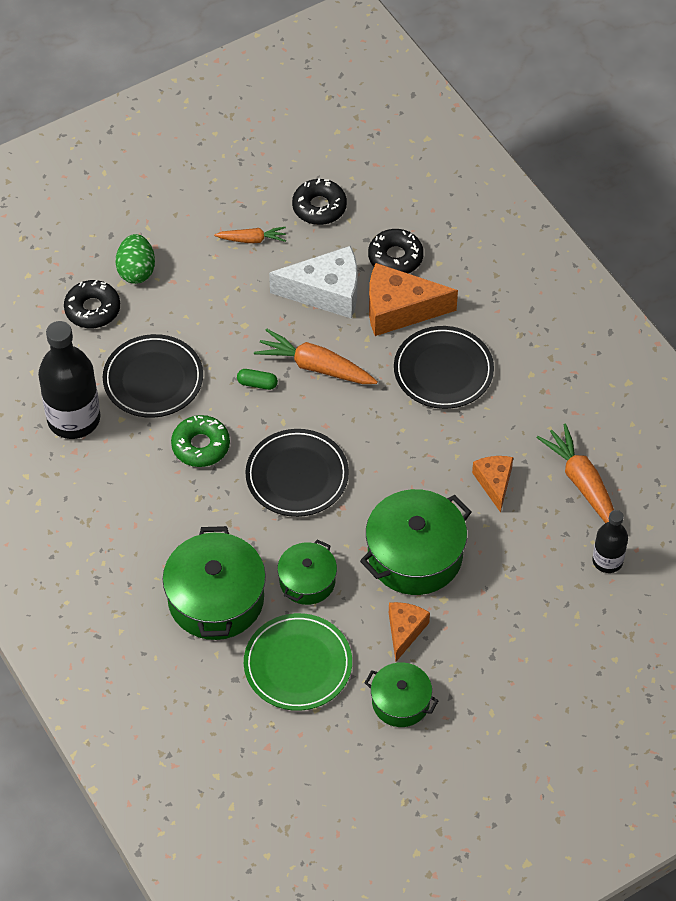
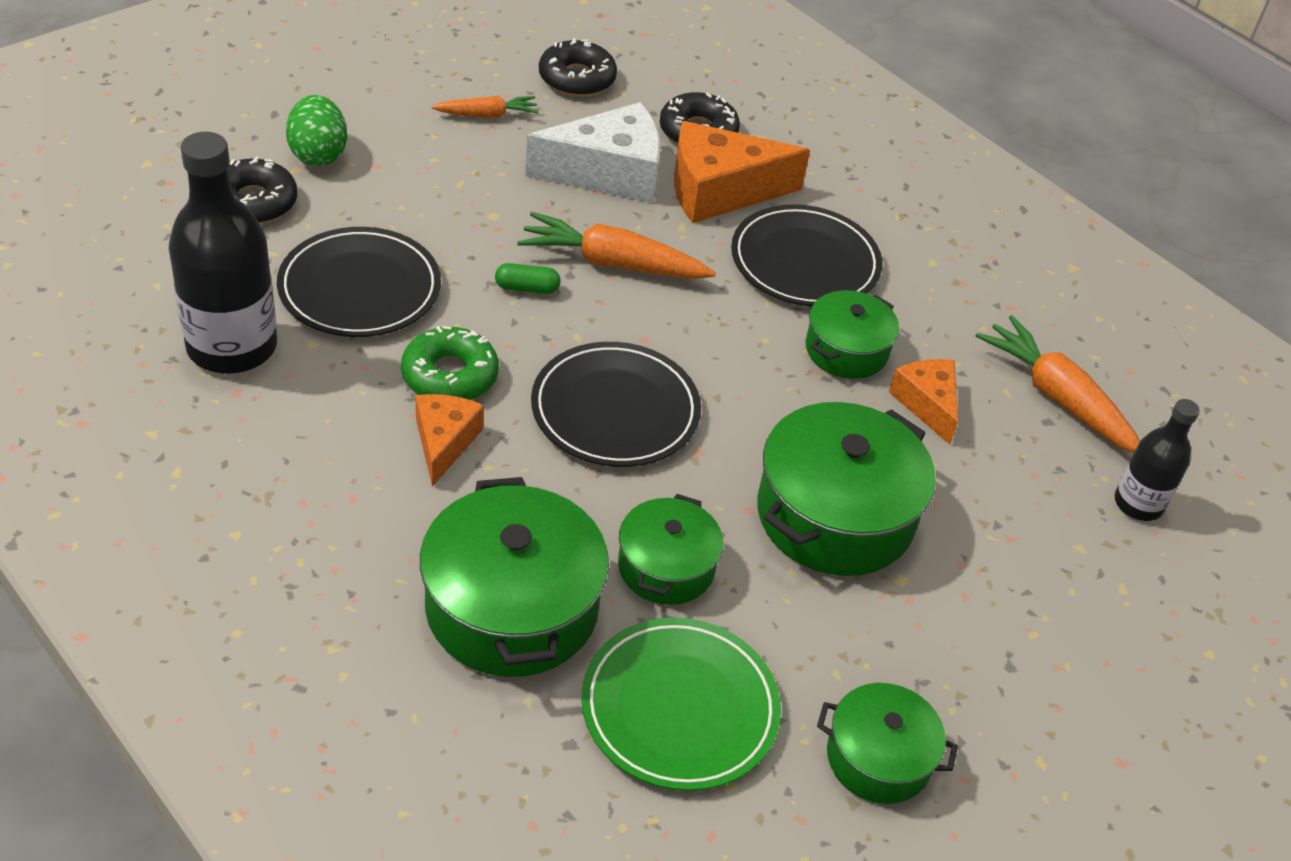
camera: 15 degrees left, 10 degrees down
(404, 631) = (851, 635): orange cheese -> orange cheese (444, 442)
(453, 440) = (846, 350): none -> green pot

